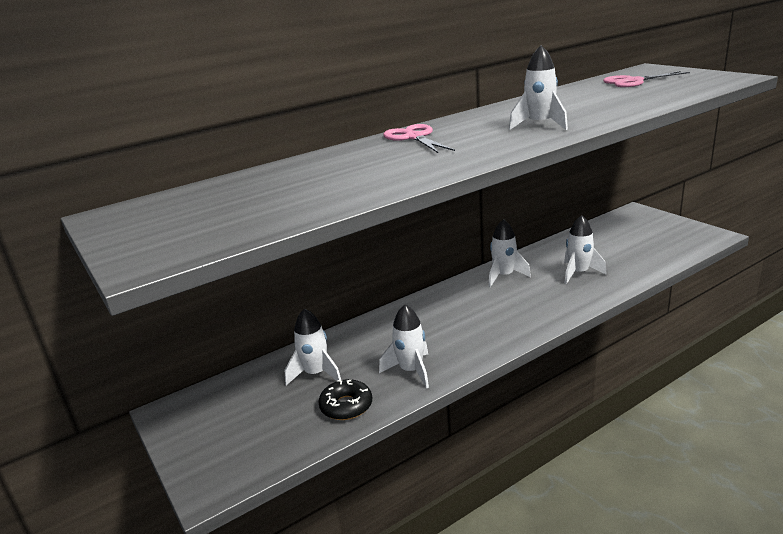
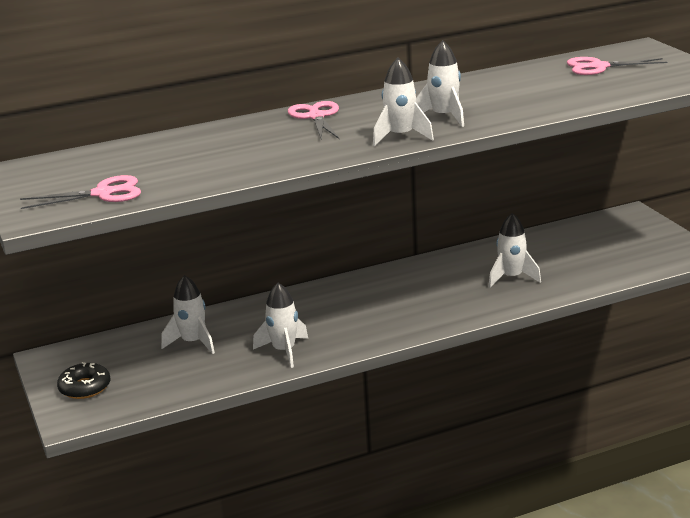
camera: 10 degrees right, 0 degrees up
(224, 227) = (104, 193): none -> pink scissors
(346, 406) = (210, 373): black donut -> black donut (85, 387)
(504, 276) = (429, 271): white rocket -> white rocket (400, 136)

